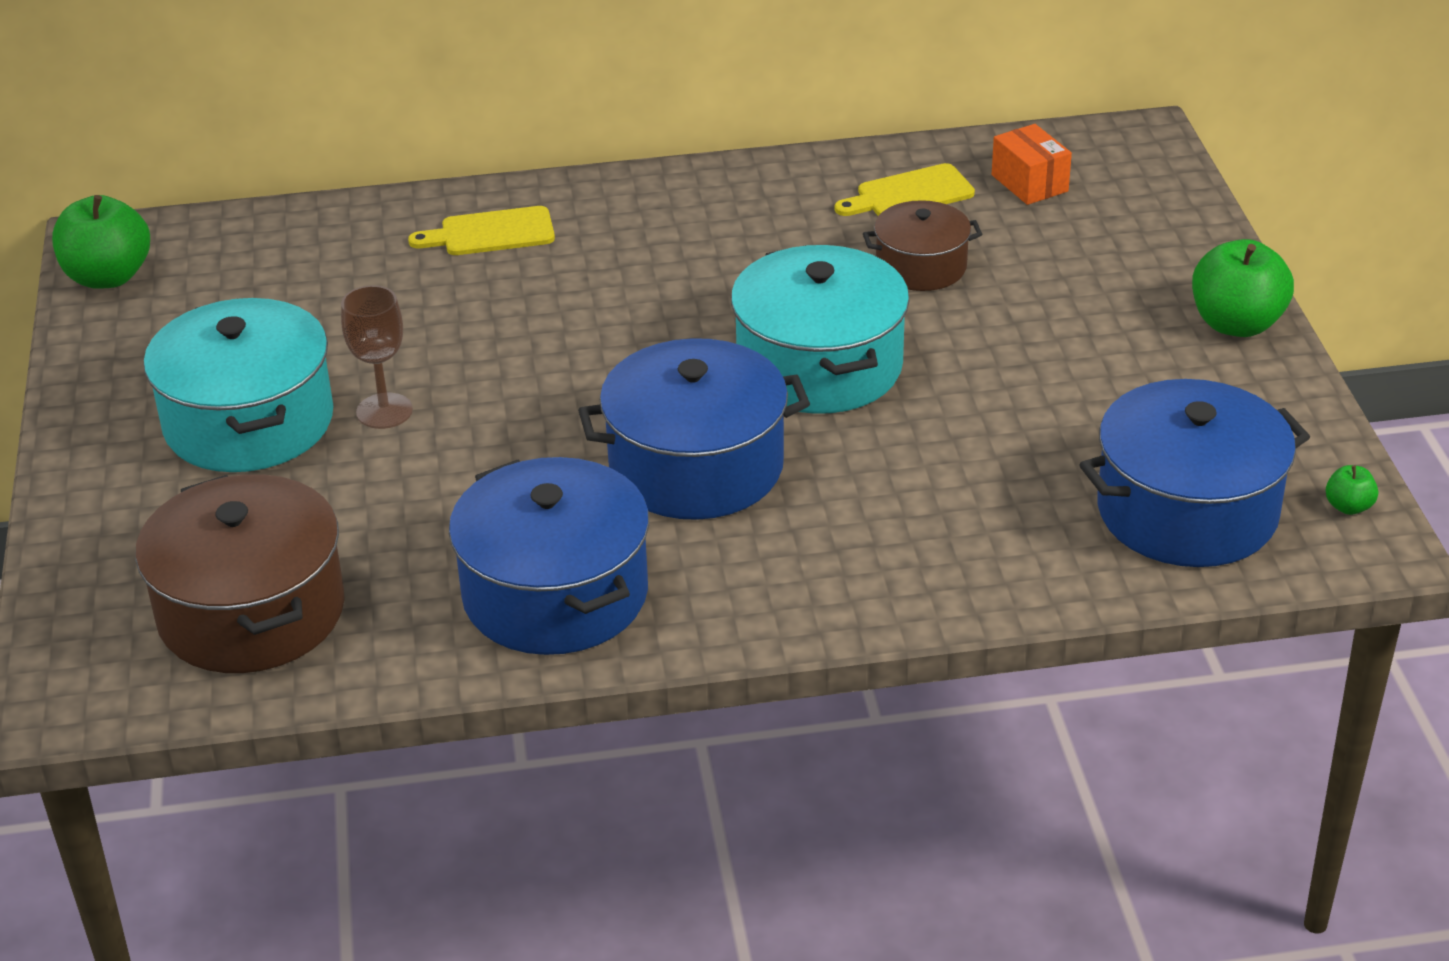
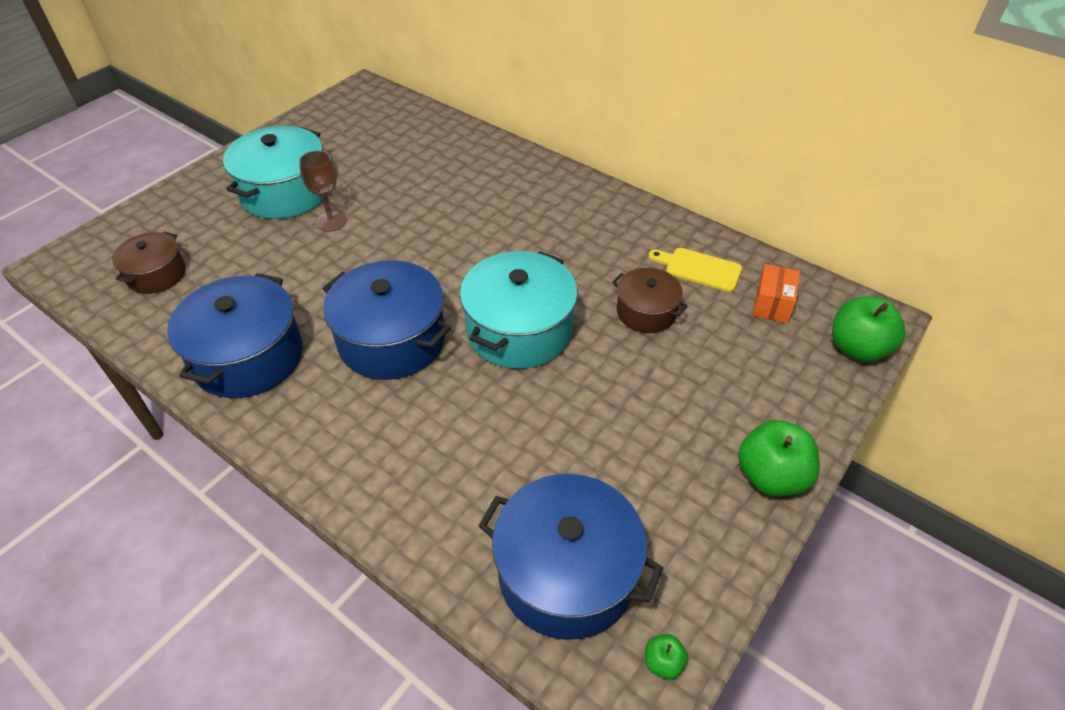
camera: 45 degrees right, 10 degrees up
(108, 277) = (341, 102): green apple -> green apple (857, 348)
(252, 612) = (157, 275): brown pot -> brown pot, size x0.58
(491, 233) = (490, 169): yellow cutting board -> none

